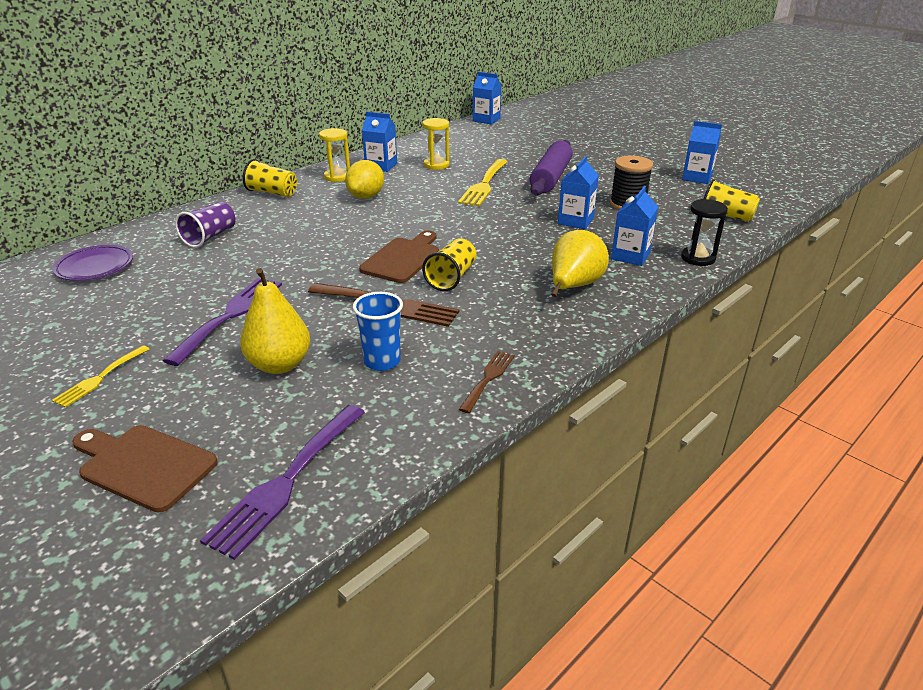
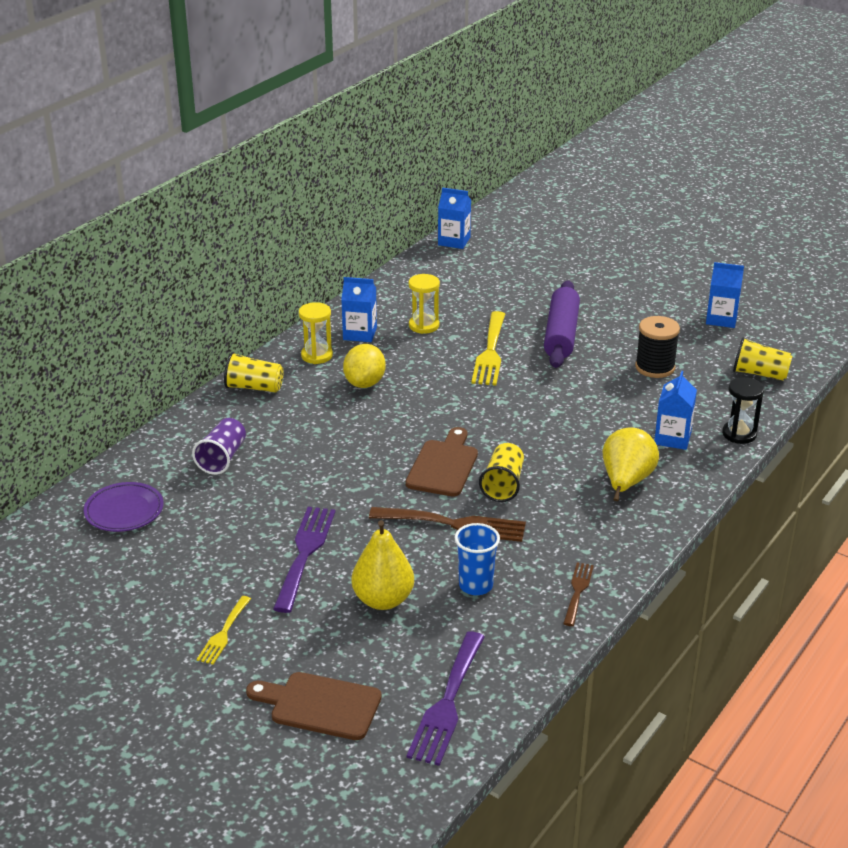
camera: 10 degrees left, 0 degrees up
(575, 221) = (605, 396): blue carton -> none

